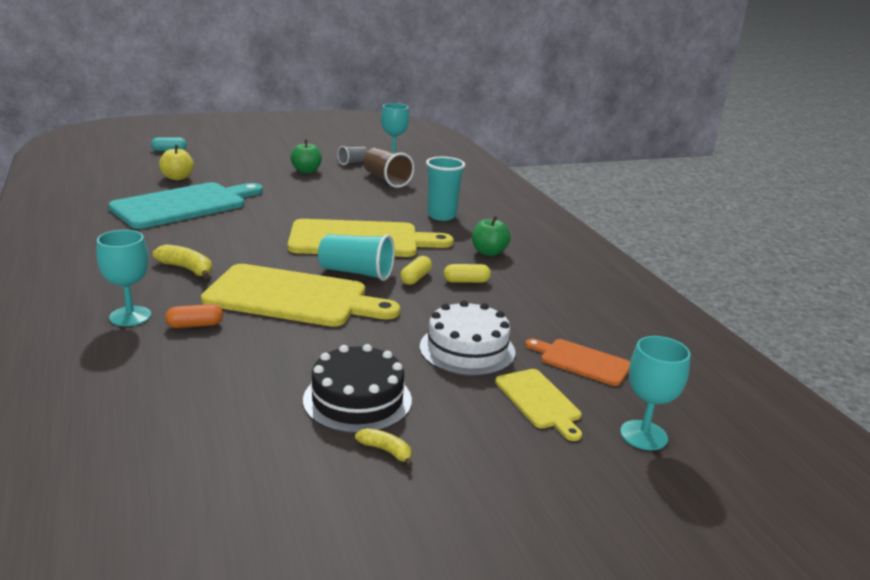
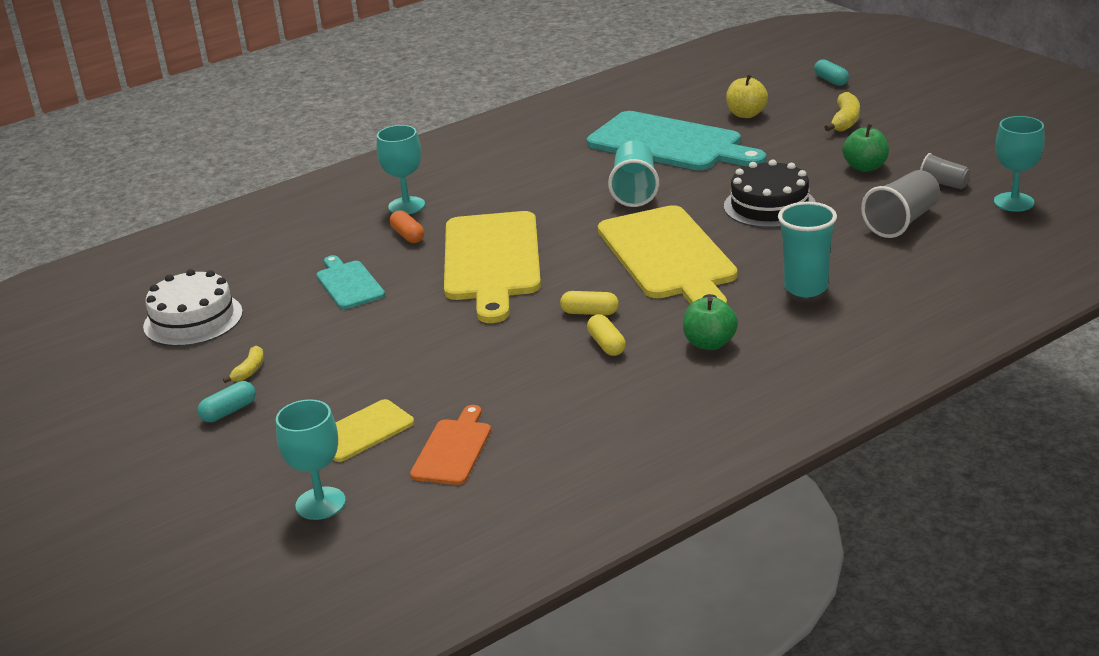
camera: 80 degrees right, 5 degrees up
(187, 269) = (514, 196): yellow banana -> yellow banana (845, 121)
(258, 369) = (349, 284): none -> turquoise cutting board
(356, 273) = (576, 277): turquoise cup -> turquoise cup (634, 190)
(357, 400) = (320, 340): black cake -> black cake (769, 206)
(386, 180) = (902, 221): brown cup -> grey cup
(461, 473) = (229, 411): none -> turquoise capsule
(467, 349) = (440, 375): white cake -> white cake (193, 319)

